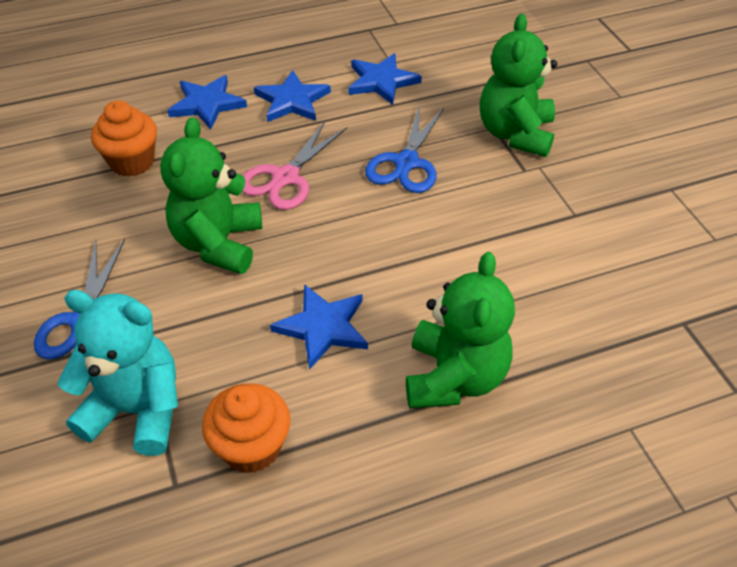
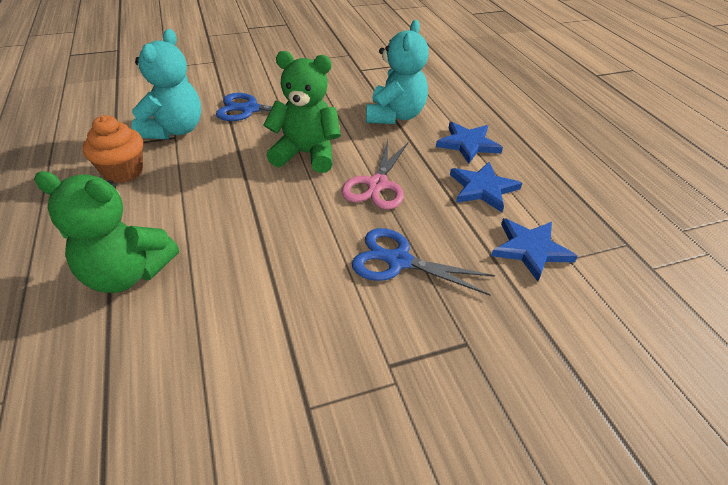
camera: 90 degrees right, 5 degrees down
(132, 162) = (395, 116): orange cupcake -> turquoise teddy bear
(285, 178) = (377, 185): pink scissors -> pink scissors turned 105 degrees counterclockwise
(323, 327) = (208, 203): blue star -> none
(515, 134) = (456, 364): green teddy bear -> none

